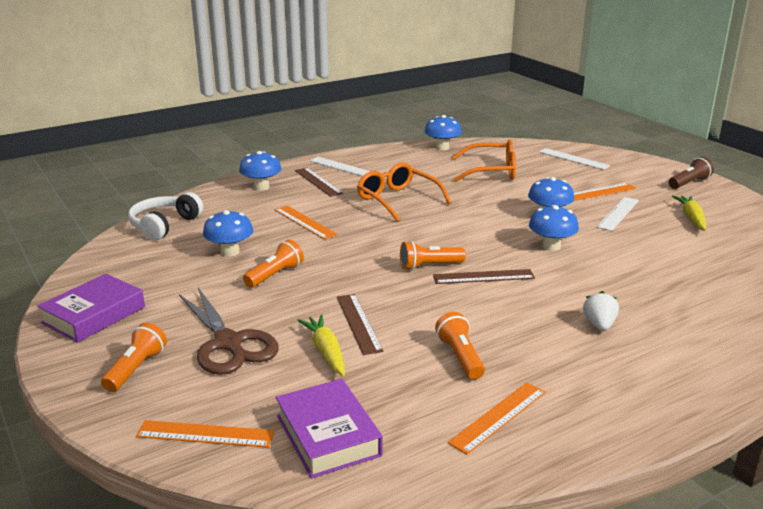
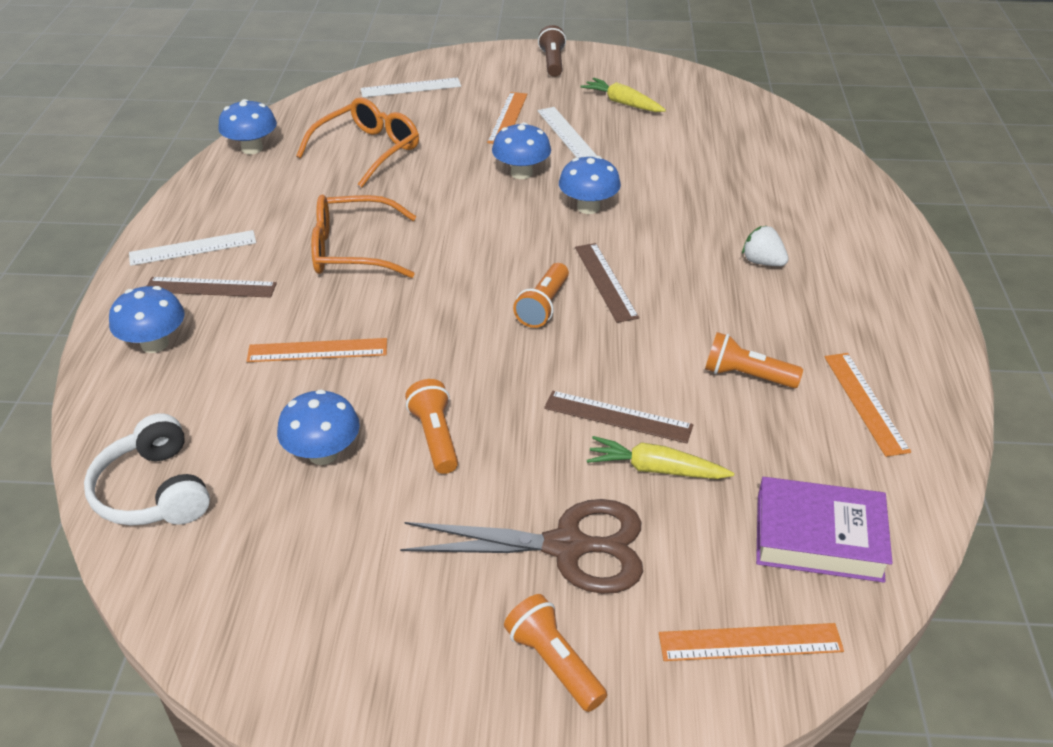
camera: 55 degrees left, 15 degrees up
(94, 315) = (362, 666): purple book -> none
(205, 434) = (750, 642): orange ruler -> orange ruler turned 45 degrees clockwise
(483, 277) = (605, 281): brown ruler -> brown ruler turned 45 degrees counterclockwise

